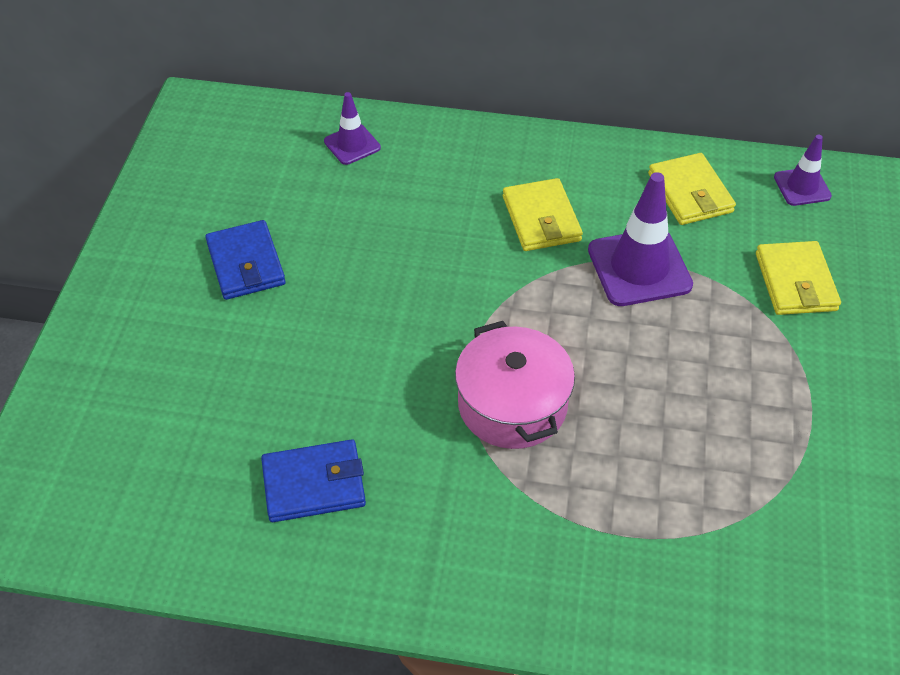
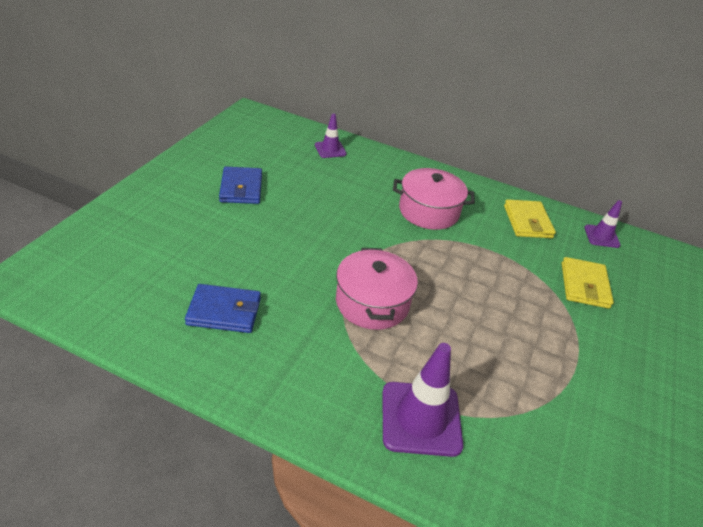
camera: 10 degrees right, 10 degrees down
(541, 219) = (429, 211): yellow wallet -> pink pot
(639, 267) = (482, 251): purple traffic cone -> purple traffic cone (421, 418)

